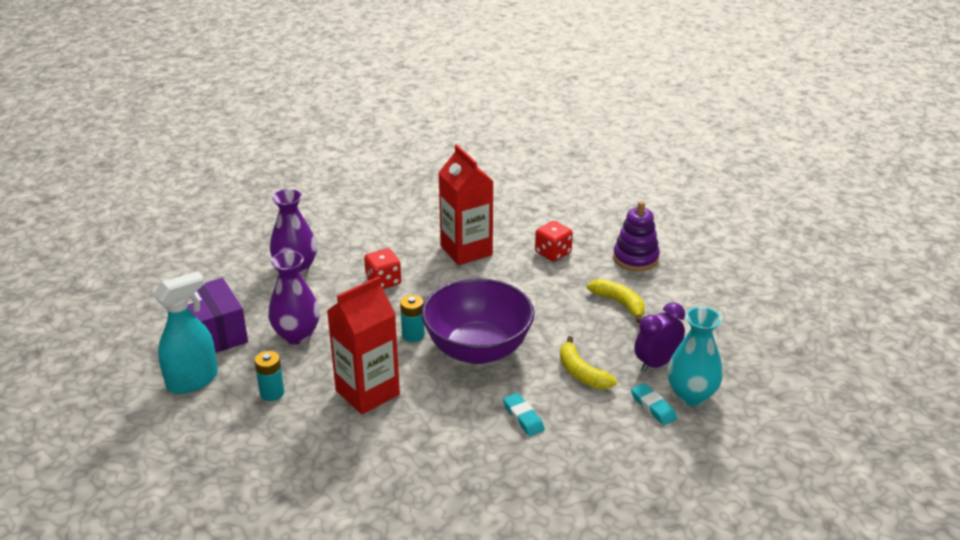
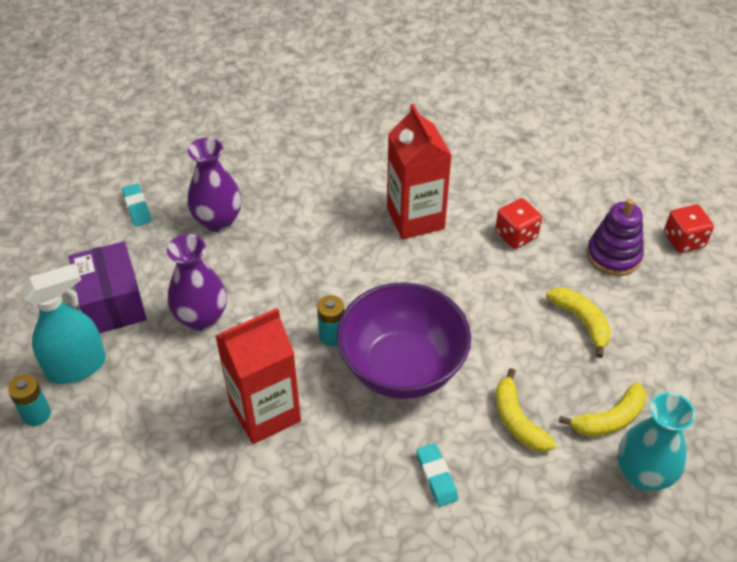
camera: 10 degrees right, 15 degrees up
(272, 393) = (159, 397): turquoise battery -> turquoise battery (37, 414)
(383, 281) = (312, 252): red dice -> red dice (683, 240)
(653, 407) = (594, 485): turquoise eraser -> turquoise eraser (137, 207)
(656, 363) = (609, 419): purple clock -> yellow banana

